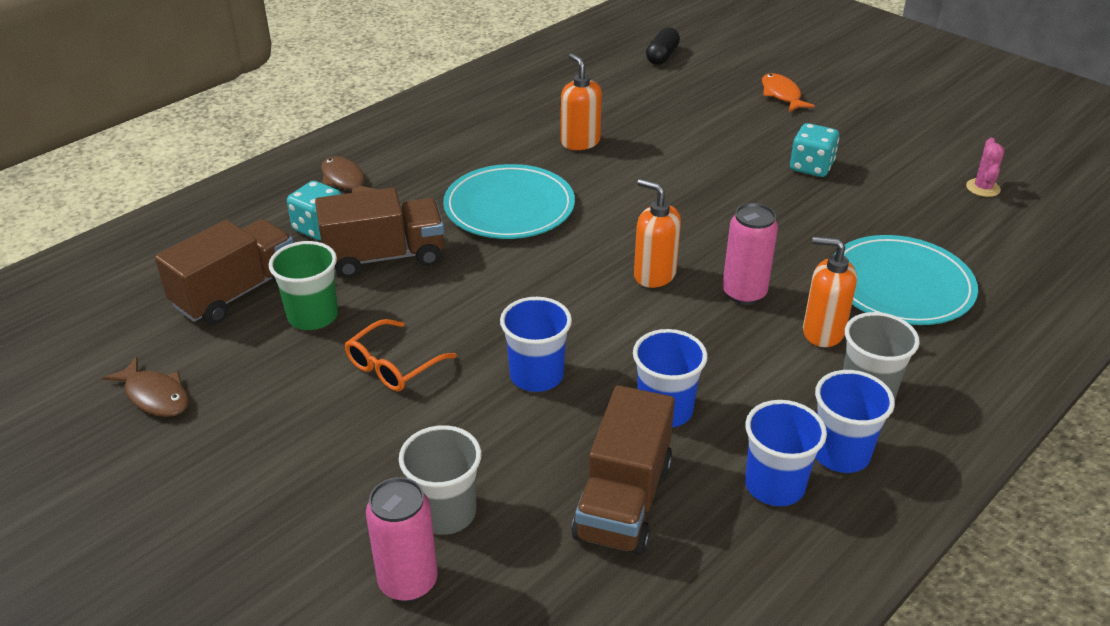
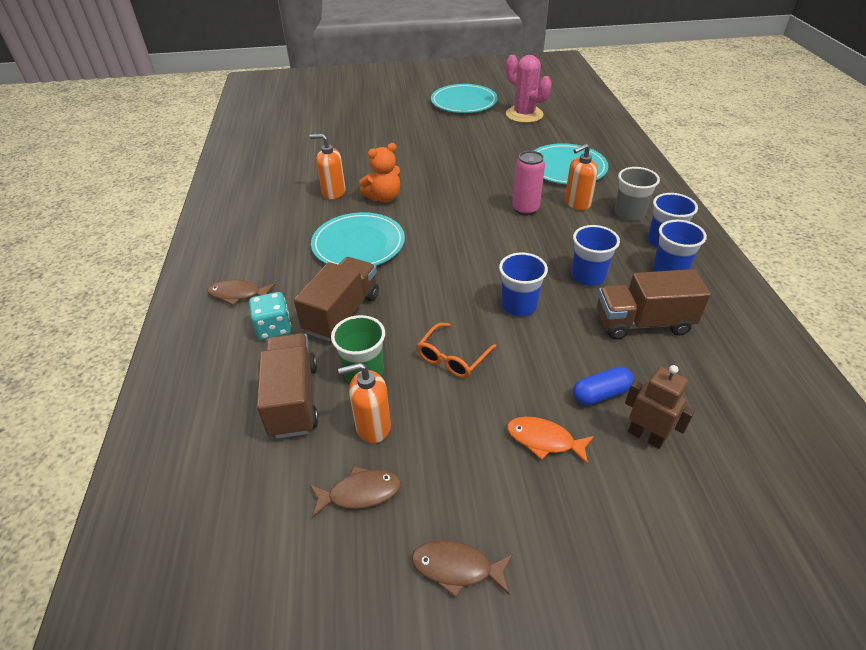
camera: 50 degrees left, 5 degrees up
(111, 504) = (457, 568): none -> brown fish
(393, 366) = (452, 357): orange glasses -> orange glasses turned 45 degrees clockwise
(408, 582) = (646, 436): pink can -> brown robot
(445, 513) = (601, 394): grey cup -> blue capsule
(617, 178) = (384, 197): none -> orange teddy bear
(623, 500) = (642, 323): brown truck -> brown truck turned 120 degrees clockwise
(654, 275) = (480, 227): orange soap dispenser -> orange soap dispenser (372, 426)
(662, 56) = (296, 131): black capsule -> none
(781, 95) = (384, 120): orange fish -> orange fish (544, 440)
(811, 167) = (453, 143): turquoise dice -> none
(928, 126) = (464, 102): none -> turquoise plate
(983, 188) = (524, 115): pink cactus -> pink cactus, size x2.09

